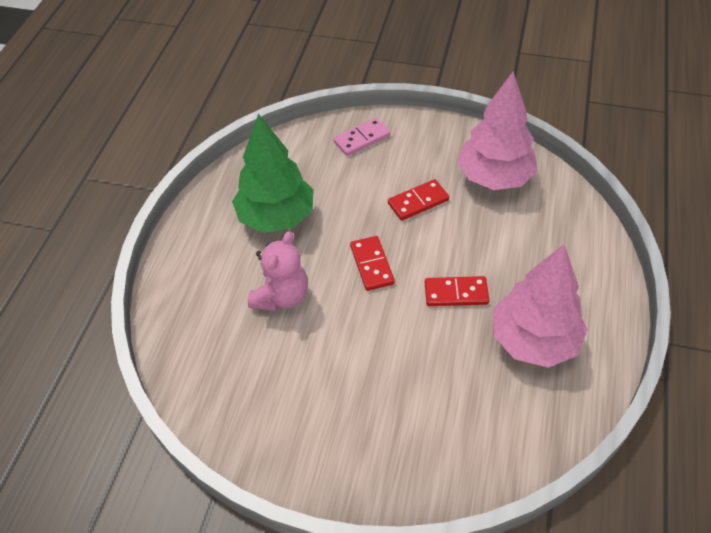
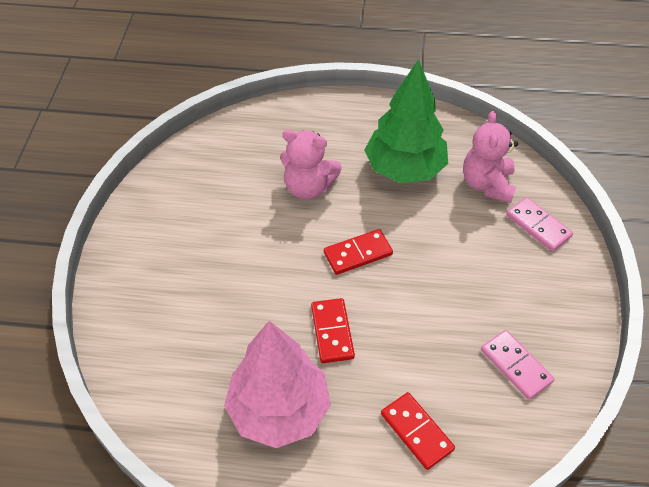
camera: 80 degrees right, 0 degrees up
(309, 162) = (487, 184): none -> pink teddy bear
(418, 202) = (455, 288): red domino -> red domino (417, 431)
(494, 177) = (516, 366): pink tree -> pink domino

